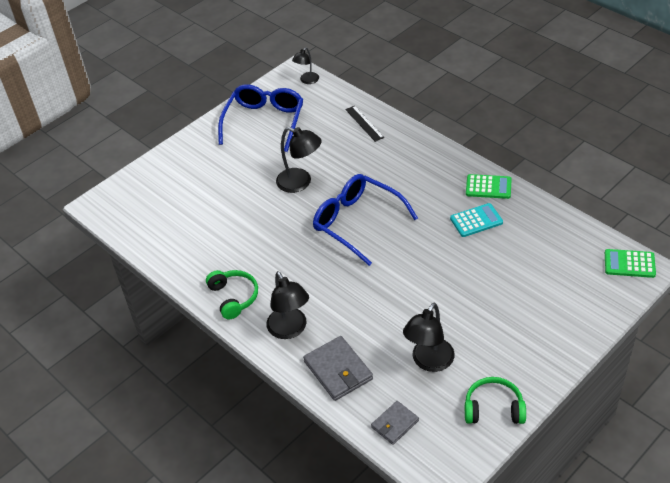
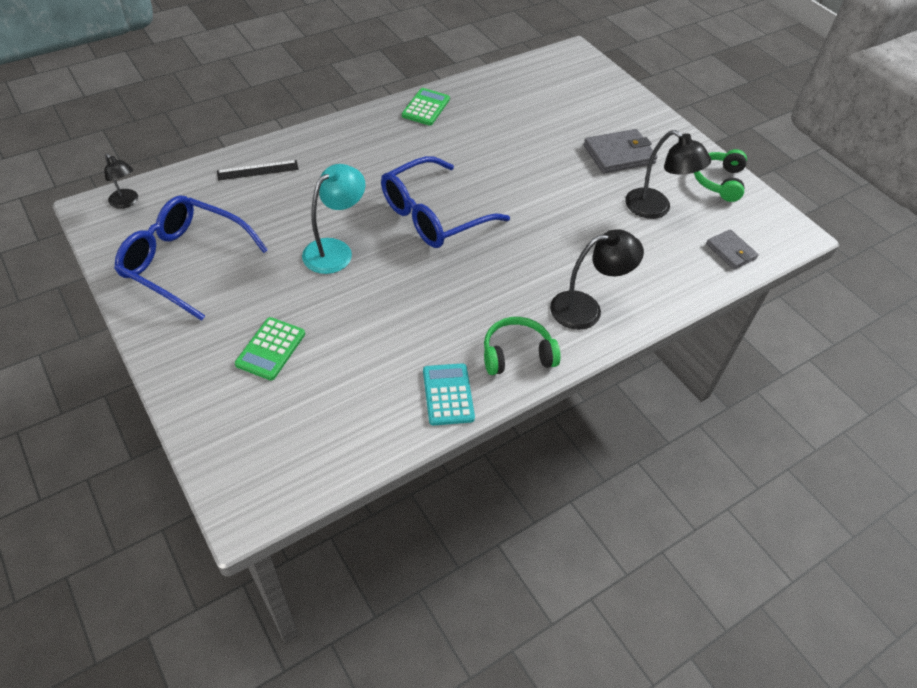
camera: 85 degrees left, 5 degrees up
(300, 183) = (335, 250): black lamp -> turquoise lamp
(338, 370) = (655, 279): grey wallet -> grey wallet (619, 154)
(476, 220) = (471, 128): turquoise calculator -> turquoise calculator (448, 394)
(629, 264) = (566, 58): green calculator -> green calculator (271, 349)

